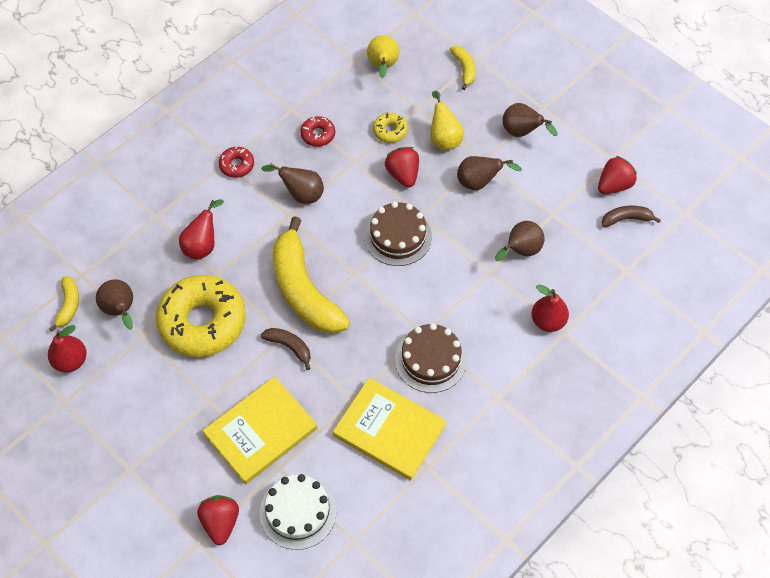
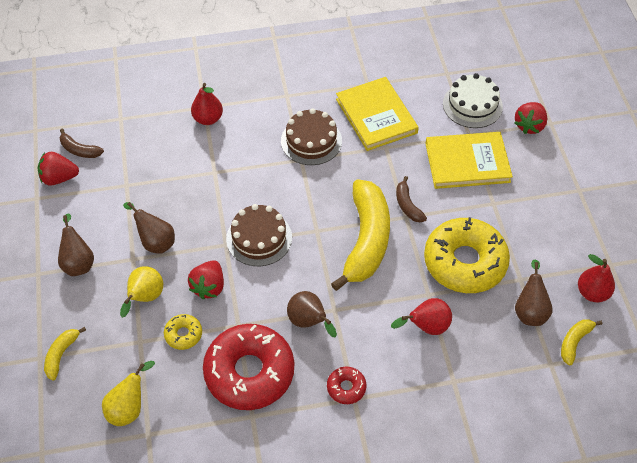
camera: 145 degrees left, 5 degrees down
(318, 135) = (249, 372): red donut -> red donut, size x2.31
(520, 251) = (178, 173): brown pear -> none

